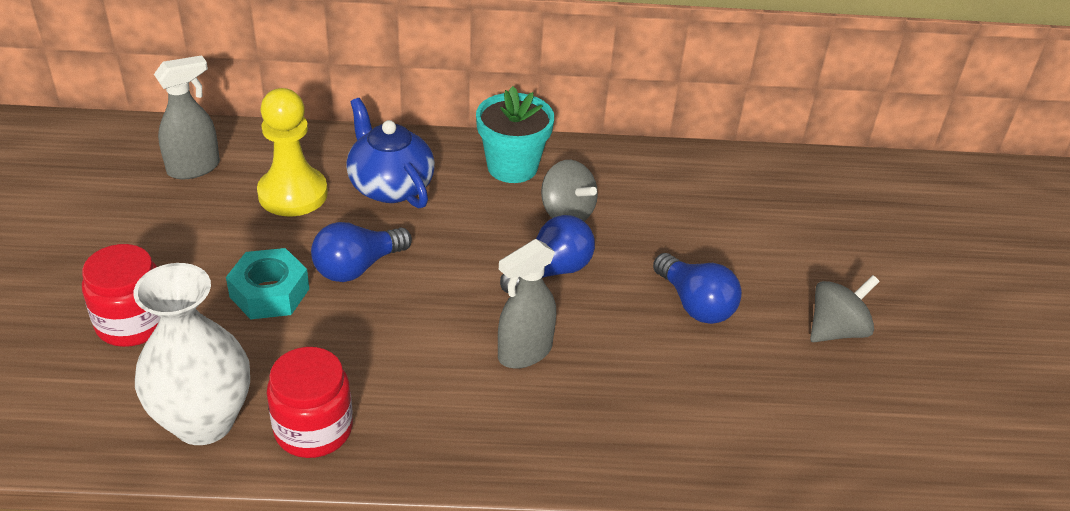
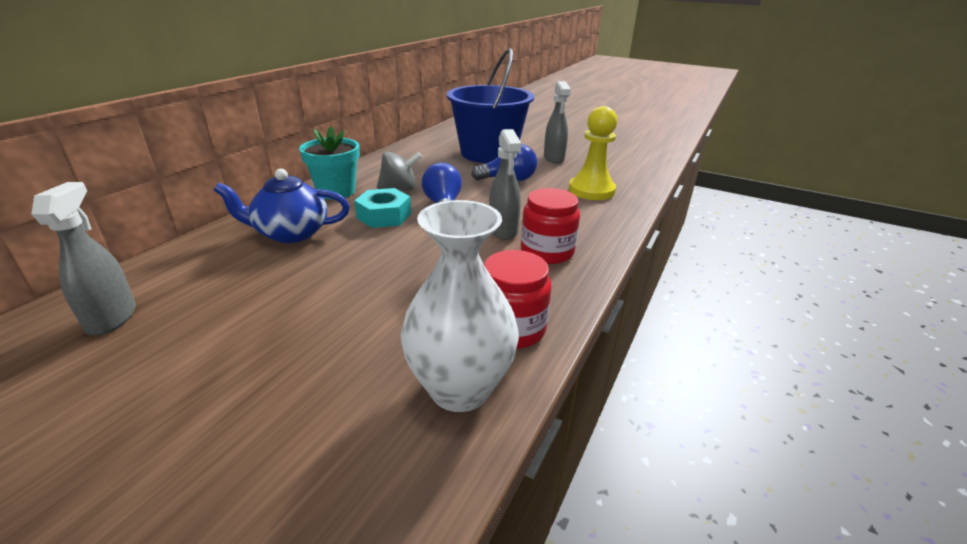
camera: 60 degrees left, 10 degrees down
(133, 323) = (280, 410): red jar -> red jar (547, 251)
(269, 293) = (338, 314): turquoise nut -> turquoise nut (384, 216)
(293, 194) = (235, 274): yellow pawn -> yellow pawn (591, 190)
(357, 267) = (359, 267): blue light bulb -> none
(776, 248) = (488, 153): none -> blue bucket
(836, 330) = (554, 158): grey spinning top -> grey spray bottle

